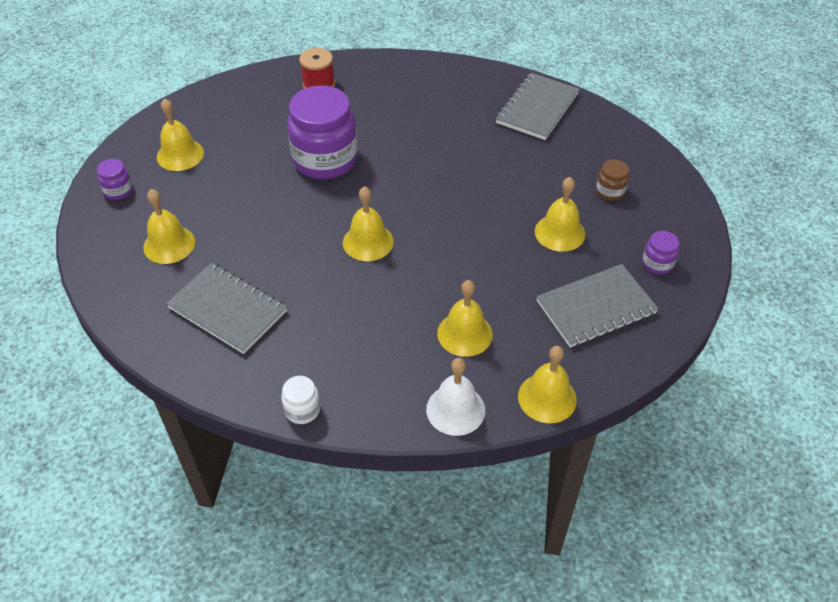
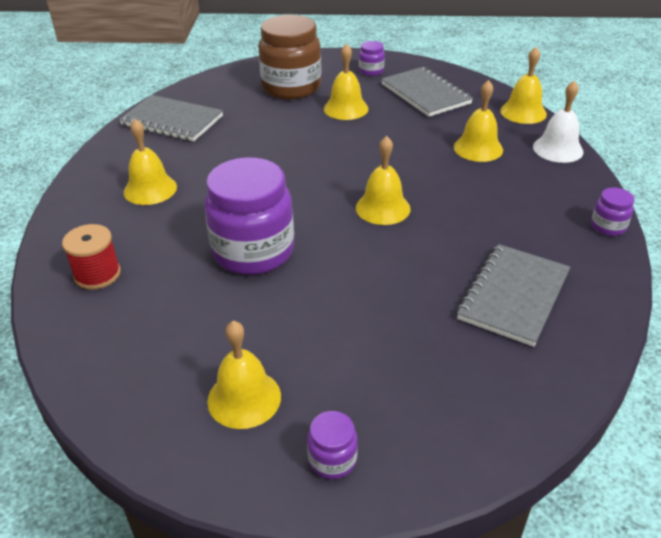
camera: 95 degrees left, 10 degrees down
(169, 244) = (429, 370): yellow bell -> yellow bell (150, 189)
(302, 410) = (608, 226): white jar -> purple jar
(610, 191) = (291, 87): brown jar -> brown jar, size x2.28

